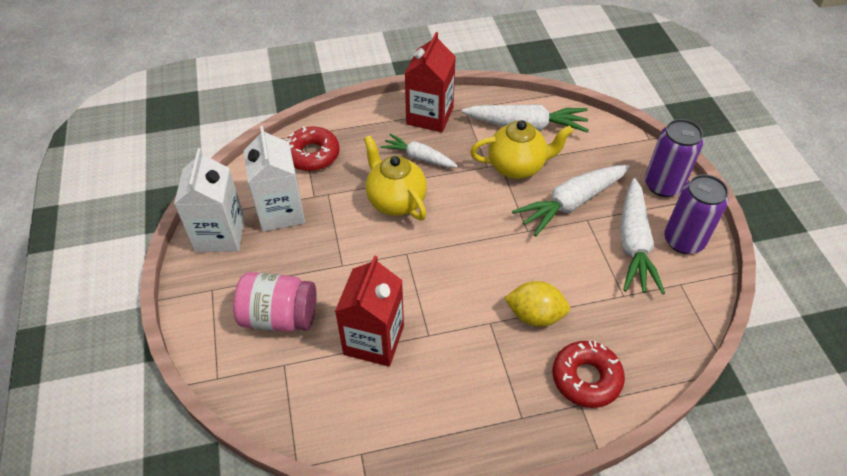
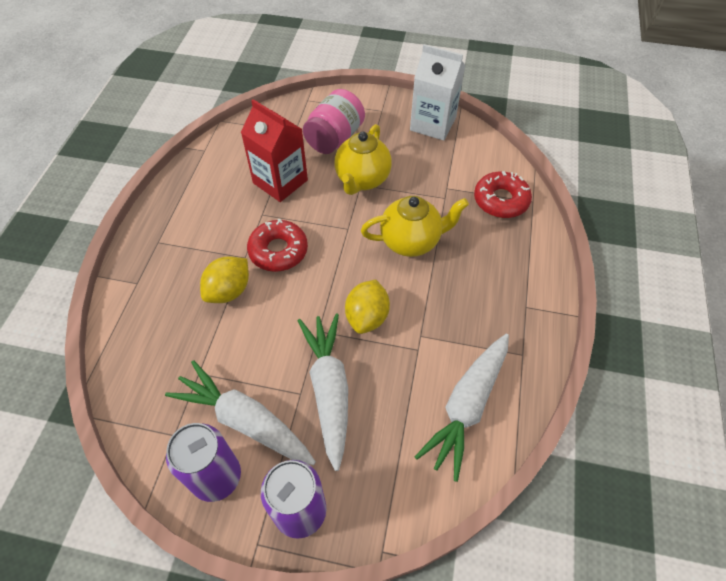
camera: 115 degrees right, 5 degrees up
(281, 211) = (439, 163): white carton -> none
(419, 157) = (461, 280): white carrot -> none
(429, 116) = (522, 314): red carton -> none
(493, 204) = (367, 317): none -> yellow lemon
(517, 167) = (406, 363): yellow teapot -> yellow teapot (362, 180)
(586, 378) = (152, 298): red donut -> red donut (278, 251)

